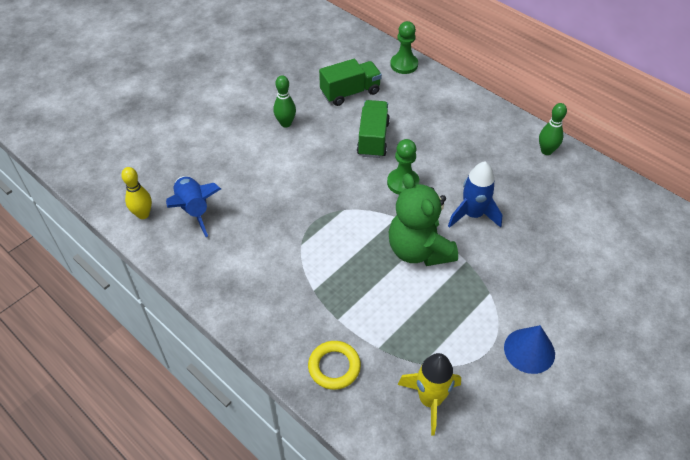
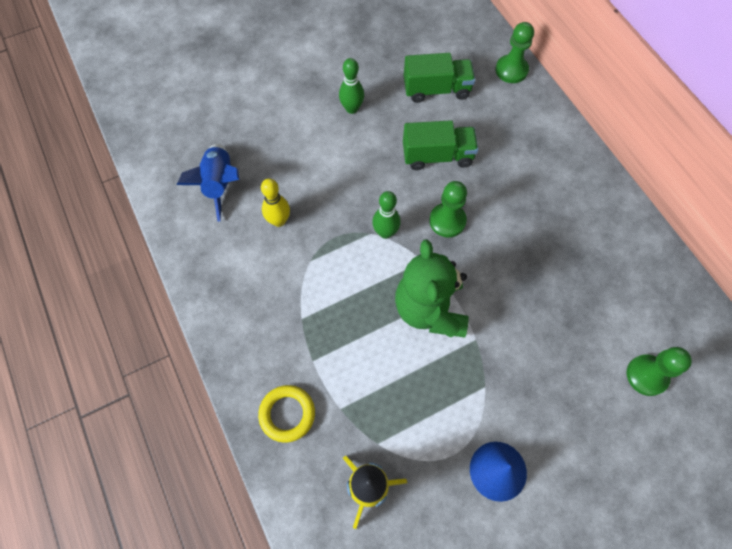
camera: 20 degrees right, 15 degrees up
(143, 214) = (168, 174): yellow bowling pin -> yellow bowling pin (279, 221)
(373, 139) = (437, 156): green truck -> green truck turned 60 degrees clockwise
(473, 215) = (507, 285): blue rocket -> none
(546, 151) = (628, 231): green bowling pin -> green bowling pin (385, 232)
(609, 245) = (647, 375): none -> green pawn

